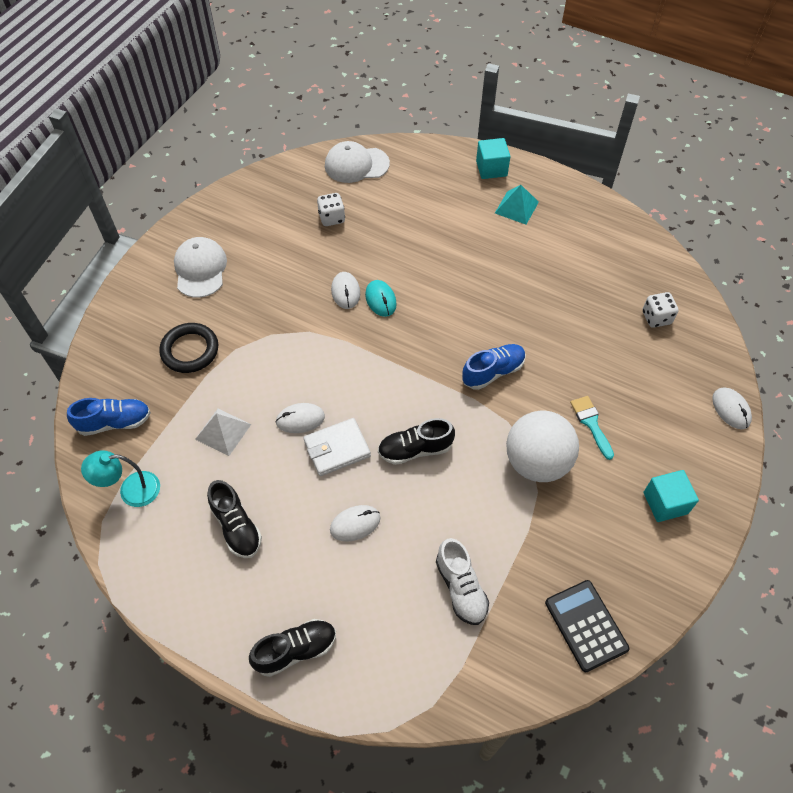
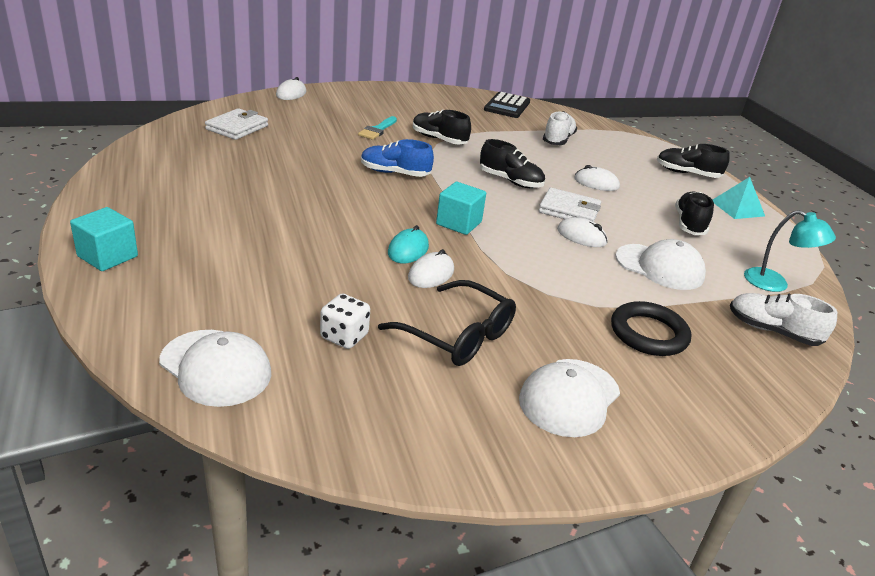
camera: 140 degrees left, 25 degrees down
(114, 422) = (772, 331): blue shoe -> white shoe
(223, 431) = (660, 267): white pyramid -> white cap
(284, 262) = (458, 335): none -> black glasses
(516, 207) = (166, 220): turquoise pyramid -> turquoise pyramid (737, 208)
(537, 462) = (439, 139): white ball -> black shoe
(656, 318) = (237, 127): white dice -> white wallet
(665, 503) = (396, 100): turquoise cube -> turquoise cube (459, 223)

